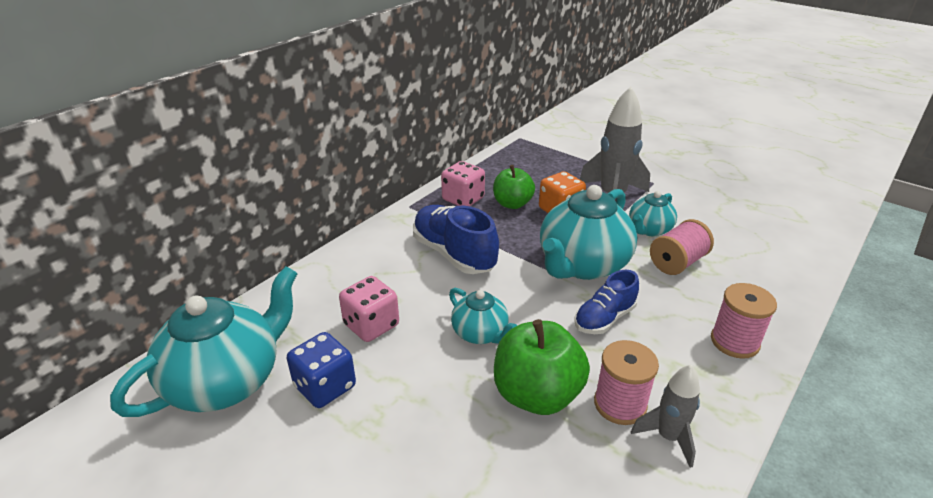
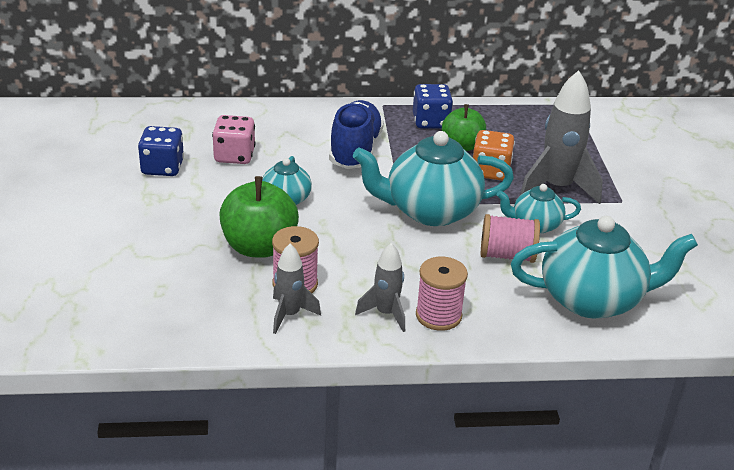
camera: 45 degrees right, 0 degrees up
(226, 381) = (124, 134): turquoise teapot -> turquoise teapot (592, 299)
(463, 199) = (430, 122): pink dice -> blue dice
(604, 318) = (378, 245): blue shoe -> none
(711, 371) = (386, 314): none -> grey rocket

